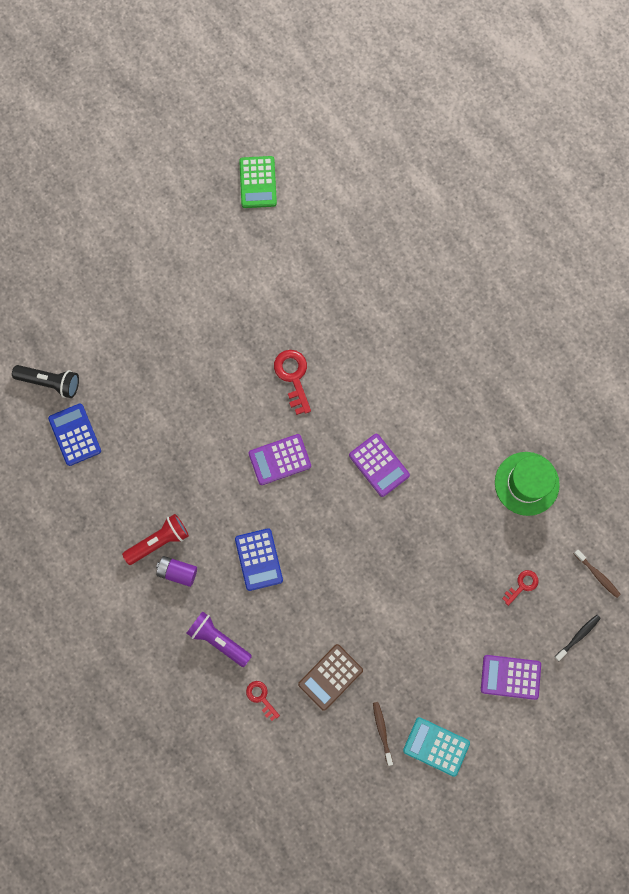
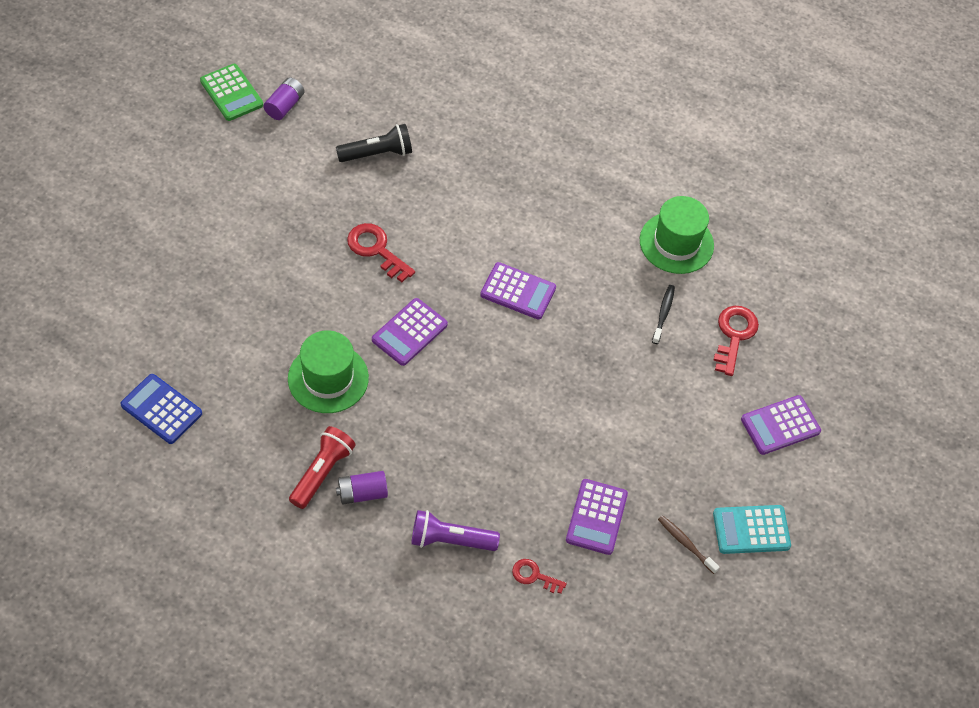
camera: 35 degrees left, 20 degrees down
(50, 382) = (102, 370): black flashlight -> black flashlight (377, 153)
(201, 468) = (328, 378): none -> green hat
(259, 559) = (446, 438): blue calculator -> none
(292, 213) = (285, 106): none -> purple battery
(330, 677) = (596, 517): brown calculator -> purple calculator
(522, 585) = (734, 335): red key -> red key, size x1.65
(578, 636) = (819, 356): black toothbrush -> black toothbrush (663, 313)
(597, 575) = (799, 292): brown toothbrush -> none

